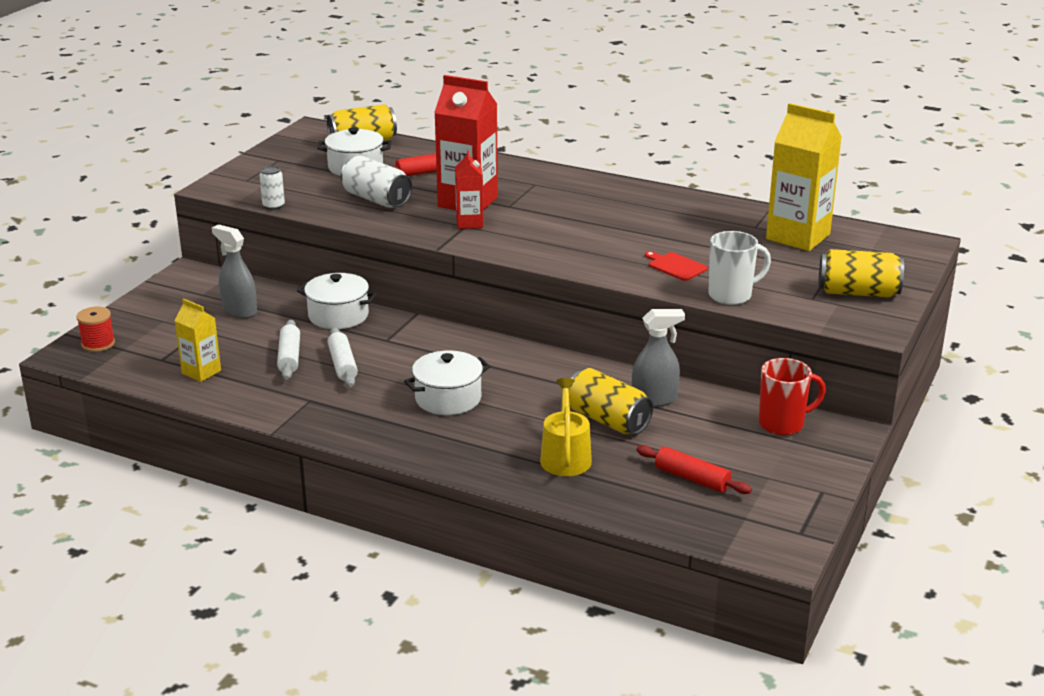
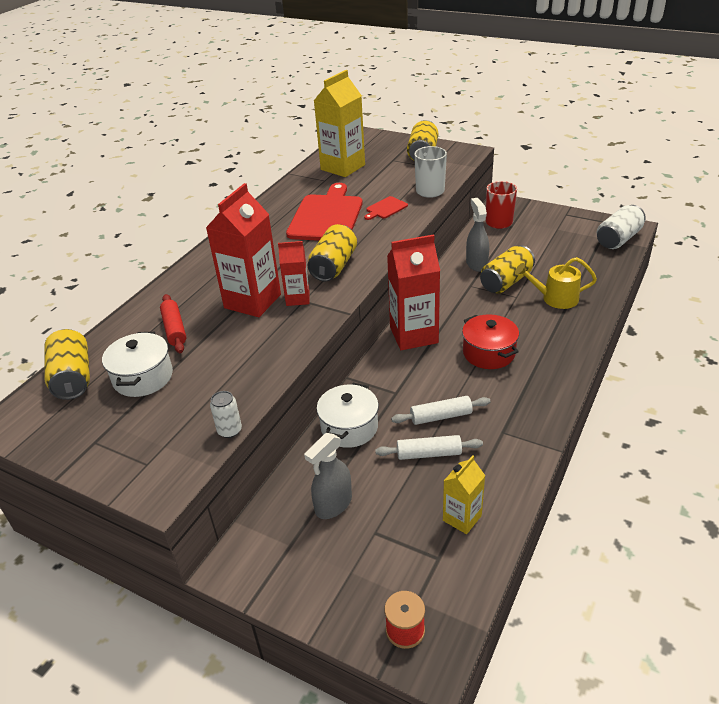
camera: 85 degrees left, 10 degrees up
(376, 199) = (232, 356): white can -> white can (618, 239)
(448, 398) = (488, 353): white pot -> red pot
(489, 351) = (413, 335): none -> red carton
(532, 239) = (334, 266): none -> yellow can
(652, 231) = (326, 216): none -> red cutting board
(692, 478) = (566, 253): red rolling pin -> none

